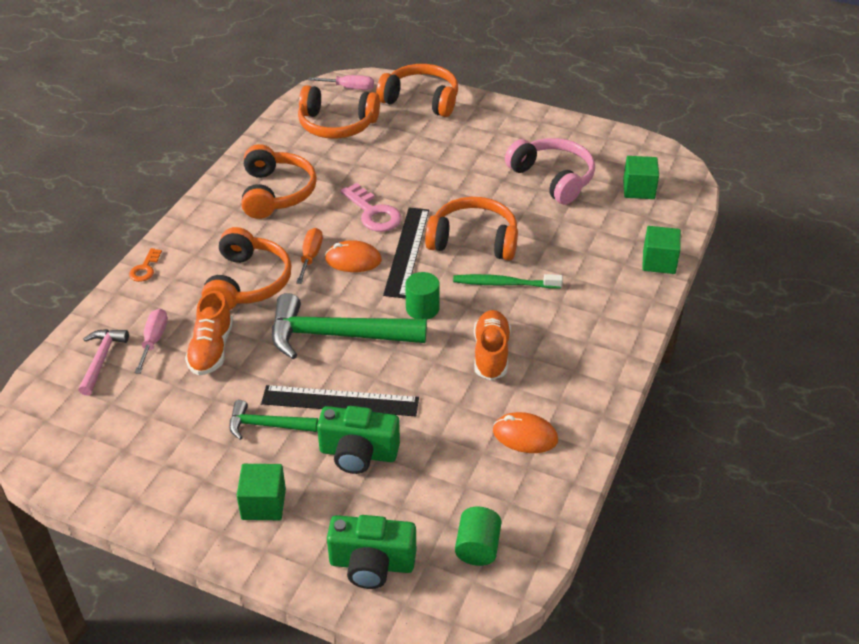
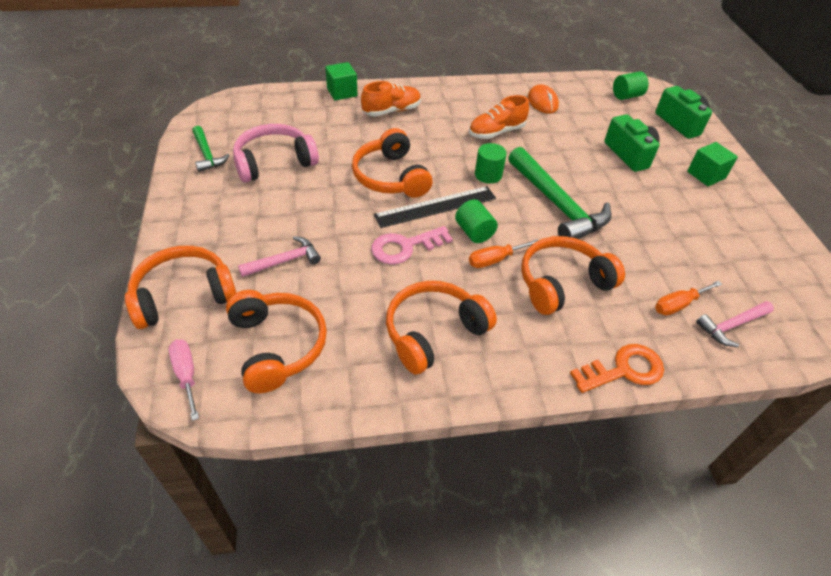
camera: 125 degrees left, 5 degrees up
(145, 269) = (624, 370): orange key -> orange key, size x1.75
(154, 340) = (678, 305): pink screwdriver -> orange screwdriver
(211, 349) = (644, 264): orange shoe -> orange shoe (391, 111)
(267, 425) = (661, 200): green hammer -> green hammer (207, 154)
(340, 401) = (605, 178): black ruler -> none
(353, 260) = (474, 232): orange mouse -> green cylinder
(373, 213) = (405, 247): pink key -> pink key turned 135 degrees counterclockwise
(415, 149) = (284, 261): none -> pink hammer
(421, 100) = (183, 295): orange headphones -> orange headphones turned 75 degrees clockwise
(504, 284) = (425, 147): green toothbrush -> none
(553, 178) = (274, 162): pink headphones -> pink headphones turned 45 degrees clockwise
(638, 189) = (260, 118): green cube -> none

